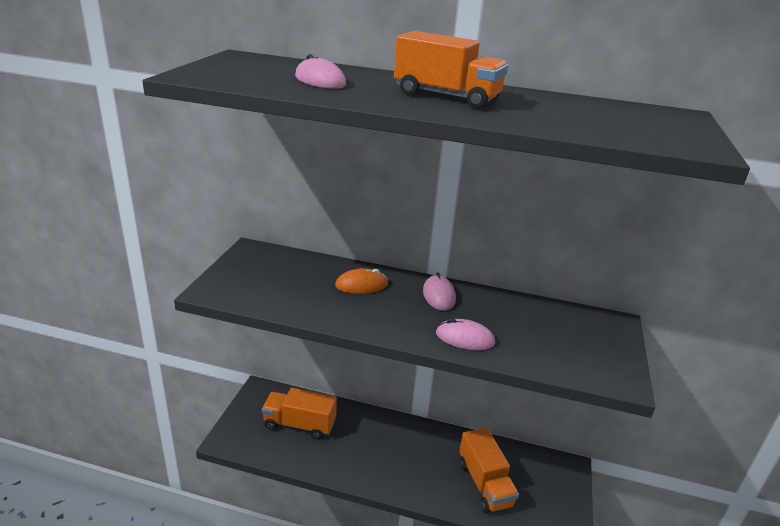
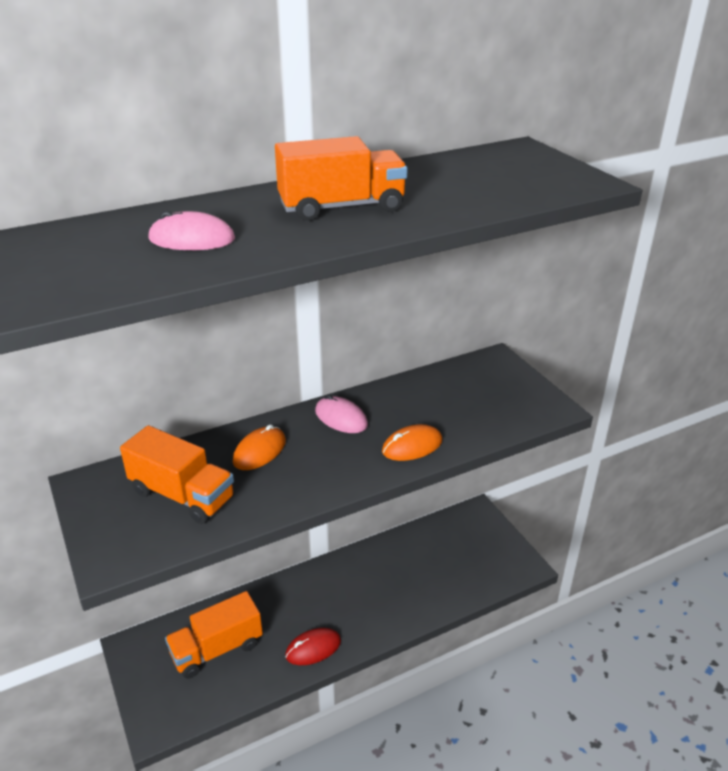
camera: 40 degrees left, 5 degrees up
(352, 467) = (313, 648): none -> red mouse
(464, 338) = (412, 446): pink mouse -> orange mouse
(485, 484) = (433, 575): orange truck -> orange truck (182, 495)

